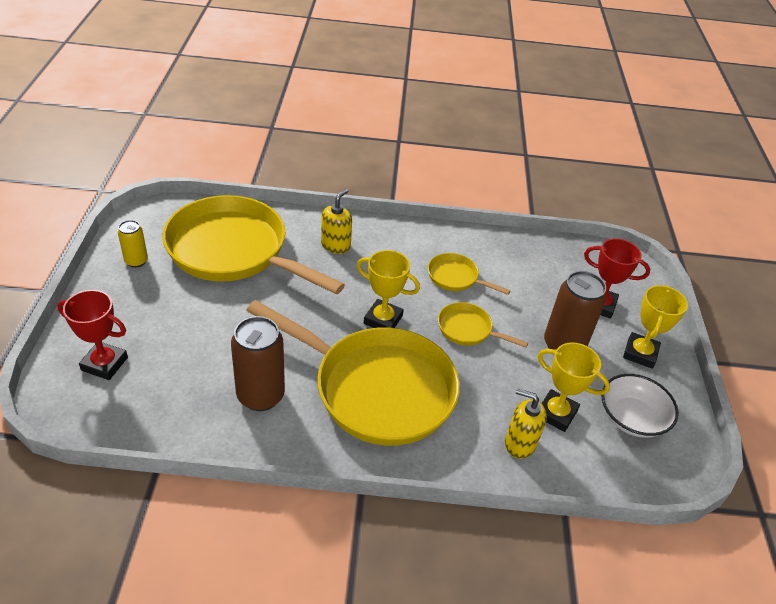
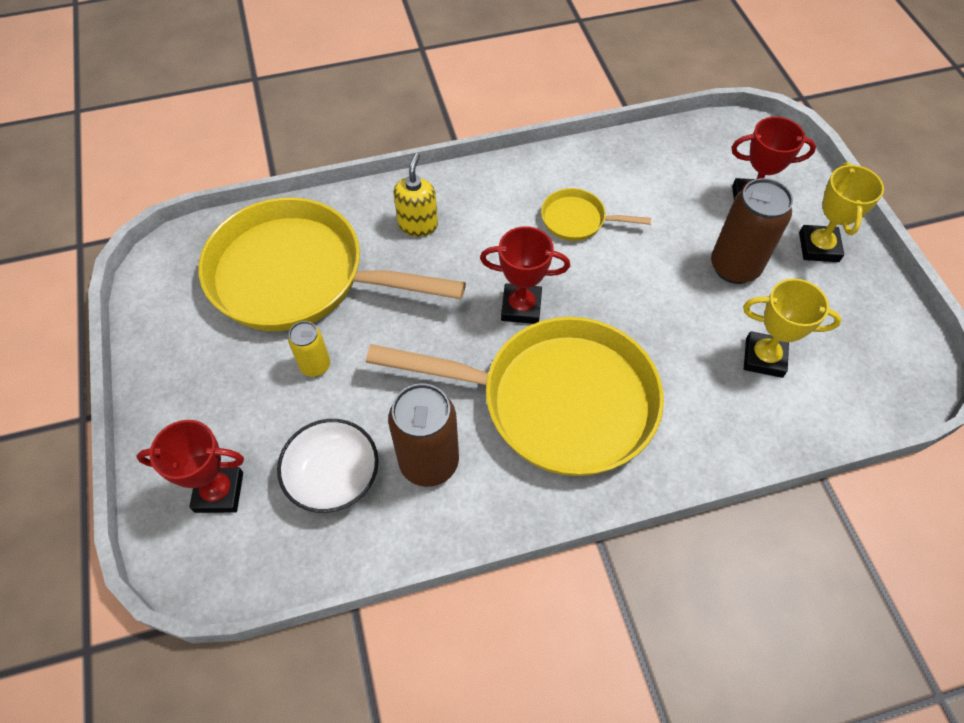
camera: 15 degrees left, 15 degrees up
(136, 261) = (183, 334): yellow can -> yellow can (315, 366)
(383, 319) = (521, 307): yellow trophy -> red trophy
(468, 329) = (622, 285): yellow pan -> none
(519, 443) = (742, 411): yellow soap dispenser -> none
(632, 418) = (844, 332): white bowl -> white bowl (333, 476)

